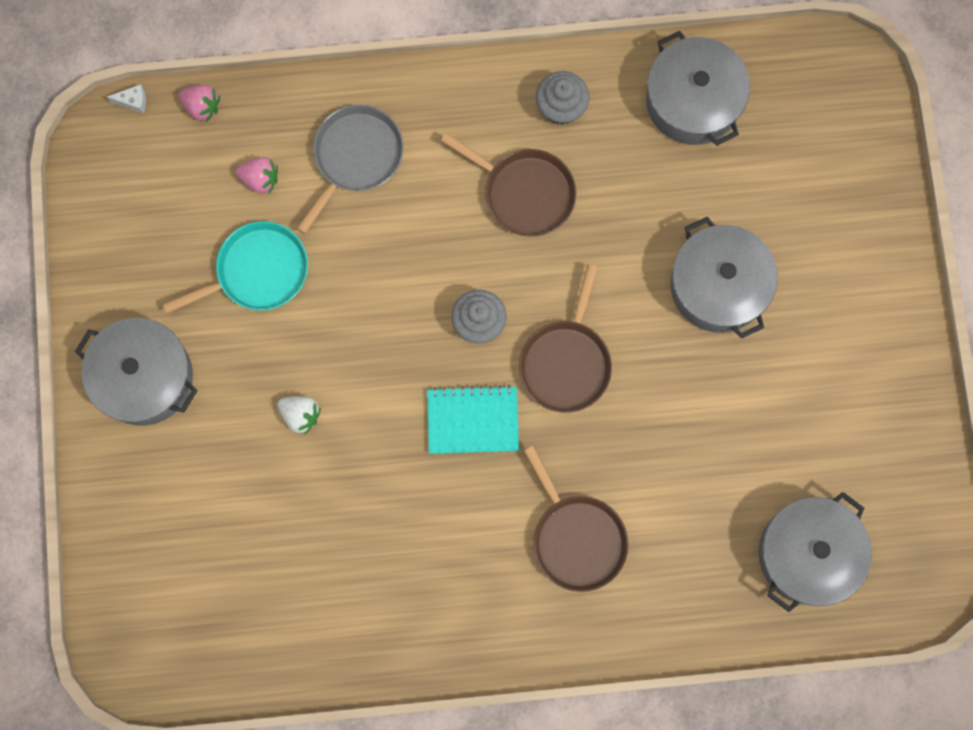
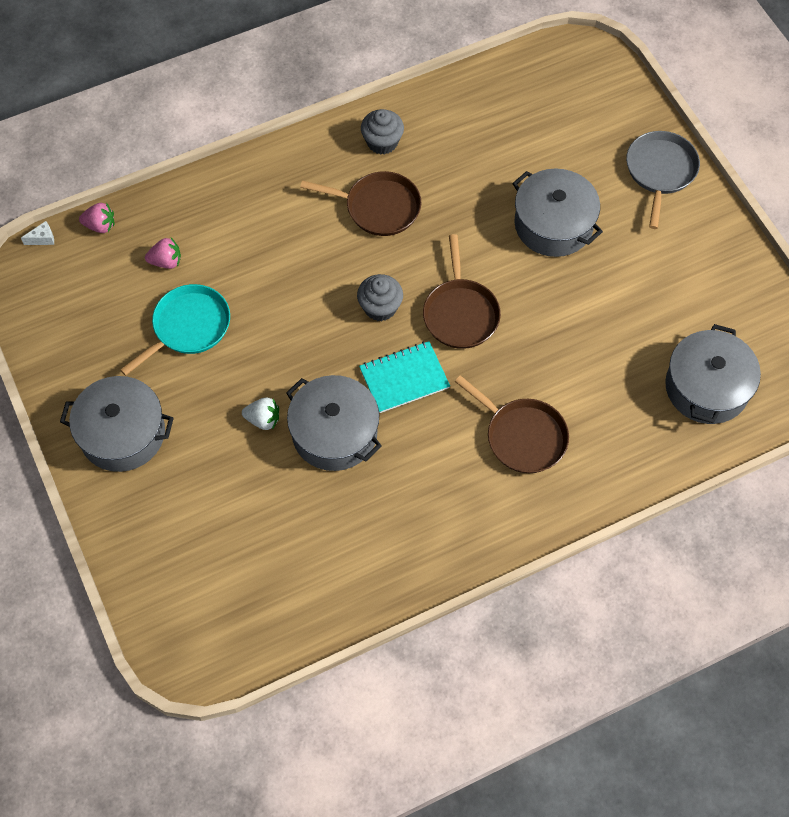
camera: 20 degrees left, 15 degrees down
(355, 157) = (236, 223): grey pan -> grey pan (660, 171)
(693, 101) = (479, 109): grey pot -> grey pot (334, 433)

